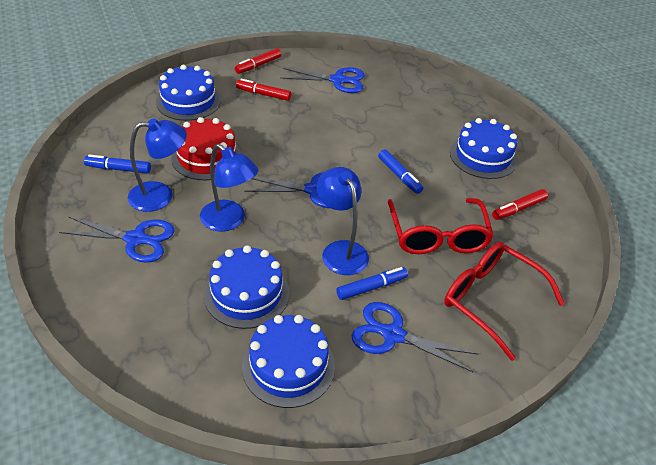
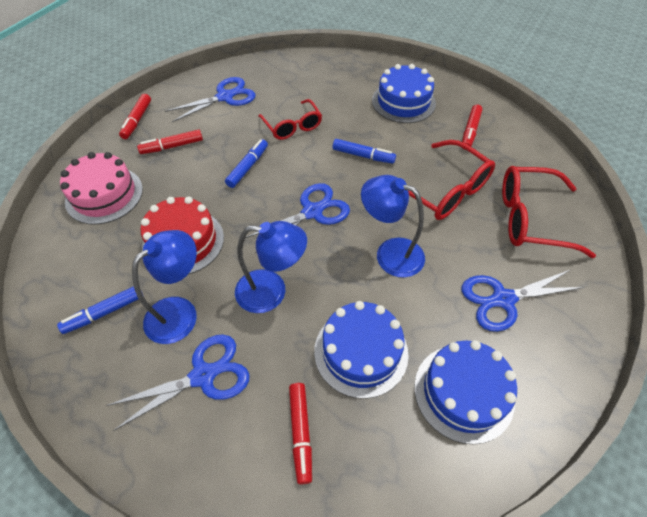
camera: 35 degrees left, 10 degrees up
(156, 309) = (301, 433): none -> red marker
(188, 101) = (104, 195): blue cake -> pink cake
(366, 126) = (292, 126): none -> red glasses
(371, 287) = (446, 269): blue marker -> blue marker (248, 167)

